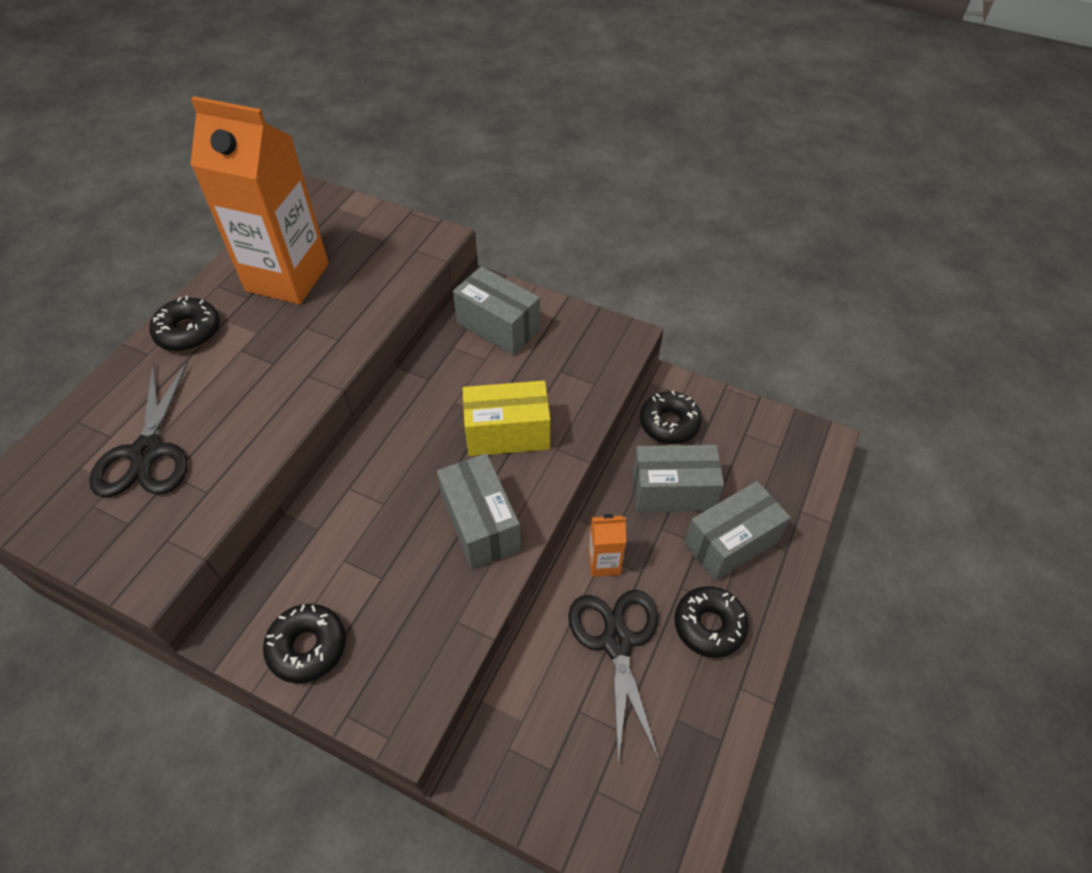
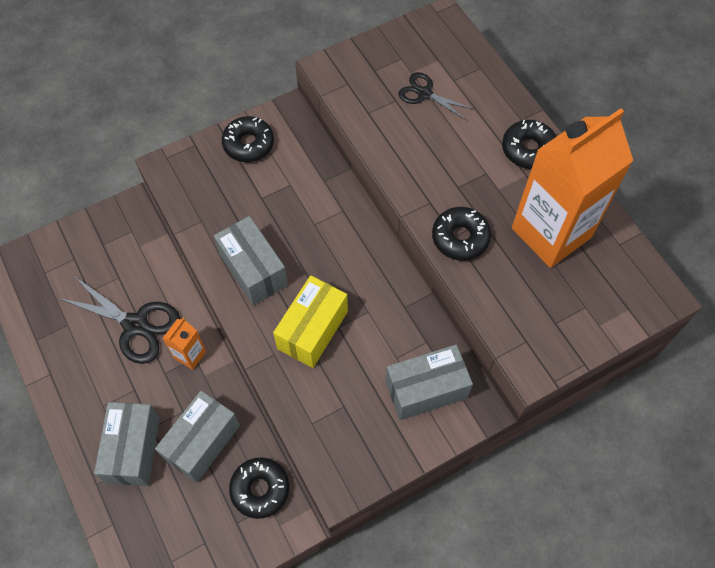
camera: 125 degrees right, 10 degrees up
(147, 453) = (424, 93): black scissors -> black scissors, size x0.60
(481, 524) = (253, 270): grey box -> grey box turned 45 degrees clockwise
(709, 625) = (97, 387): black donut -> black donut (460, 238)

